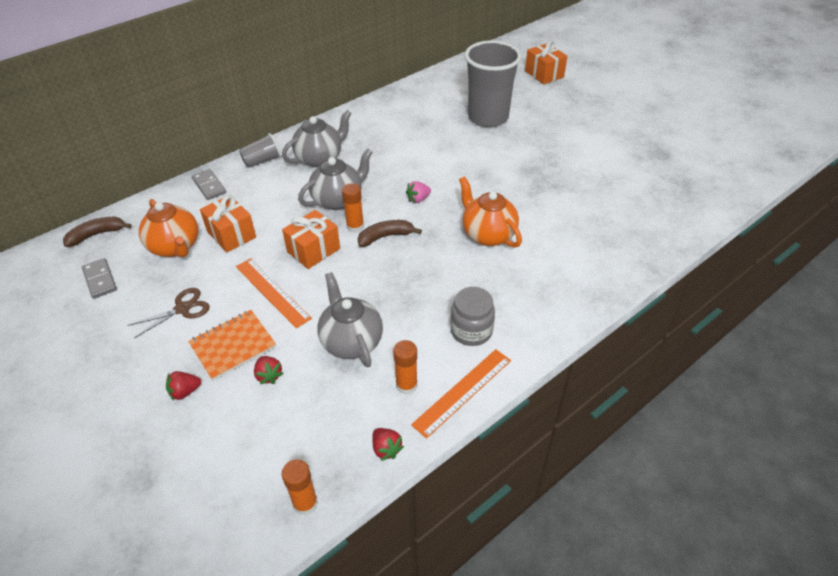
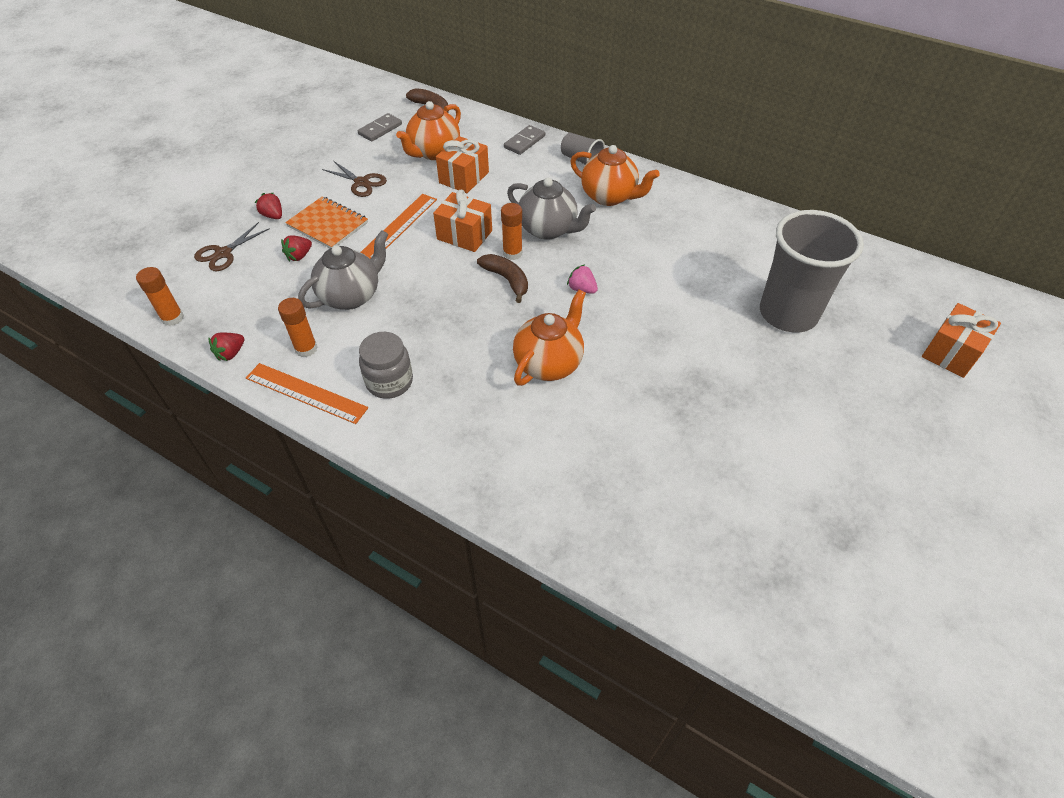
camera: 70 degrees right, 5 degrees up
(221, 446) = (223, 253): none -> brown scissors
(320, 158) = (609, 196): grey teapot -> orange teapot

